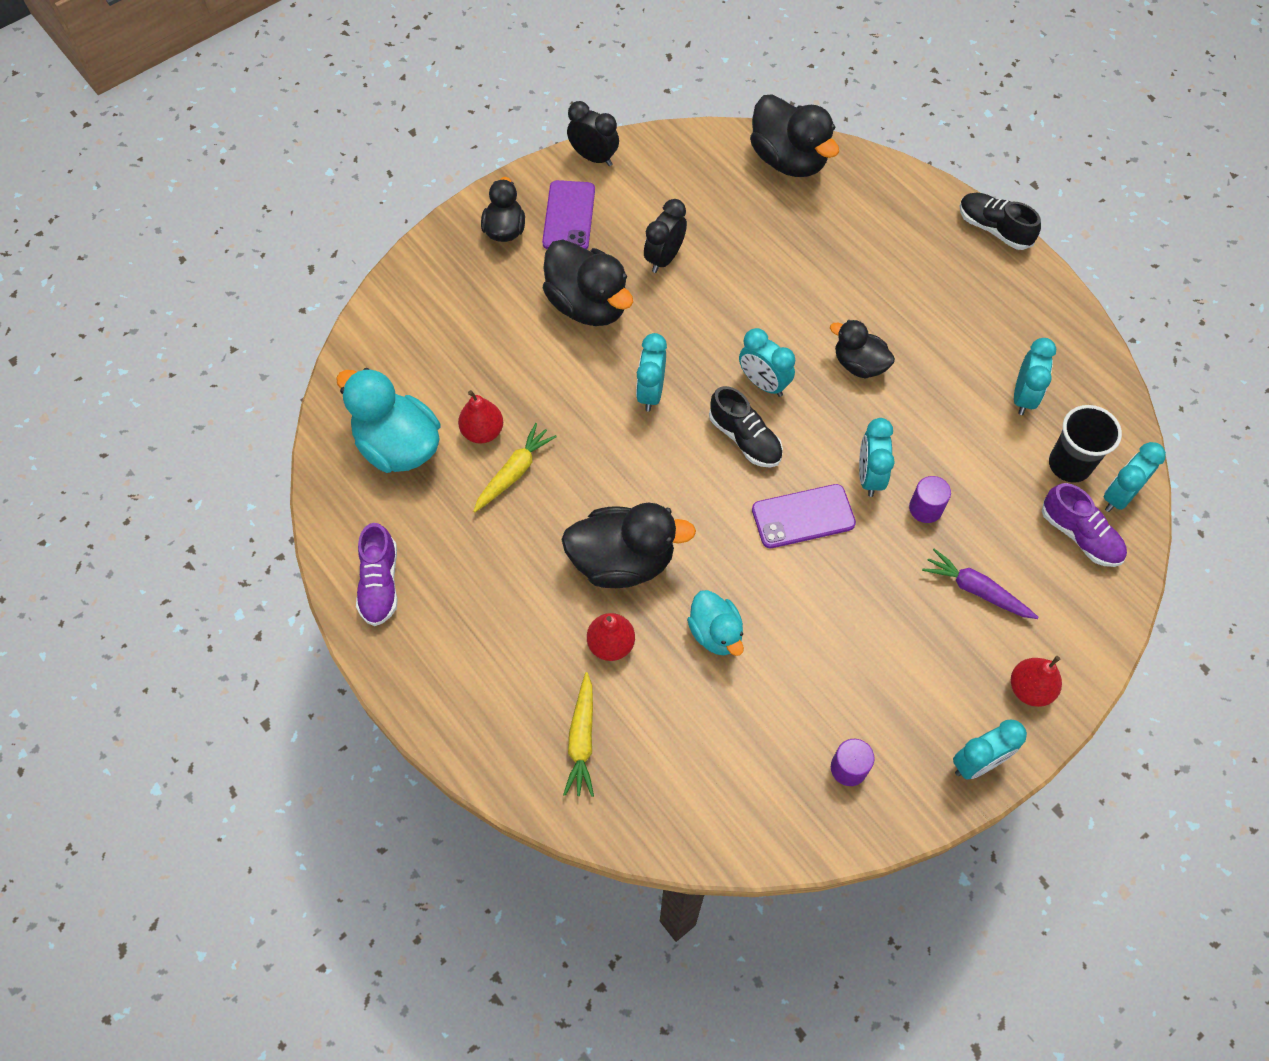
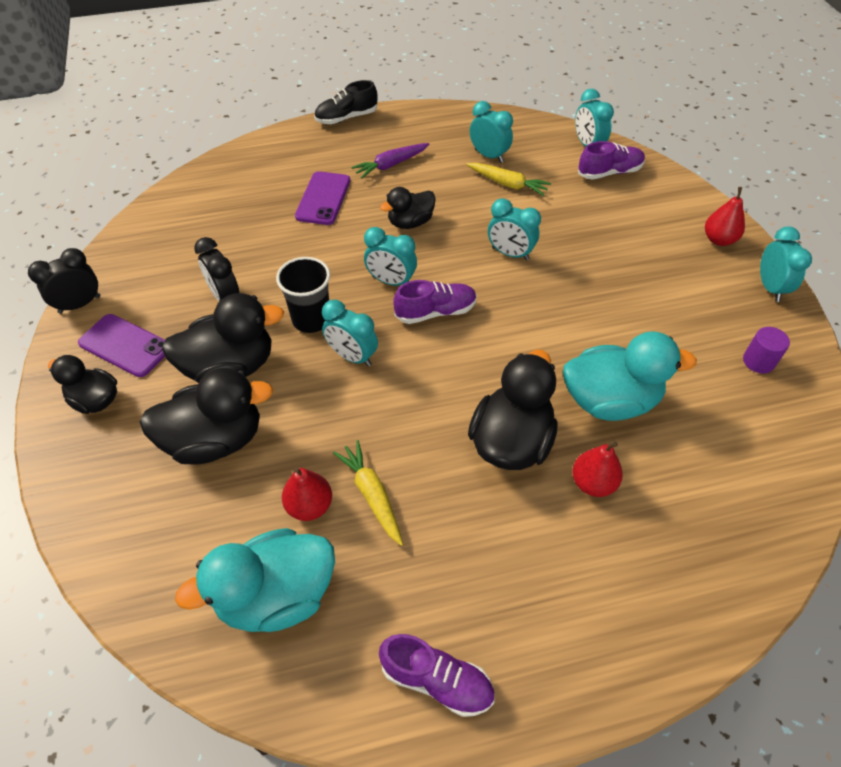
camera: 65 degrees left, 10 degrees down
(582, 740) = (685, 545): yellow carrot -> yellow carrot (508, 184)
(715, 633) = (610, 400): turquoise duck -> turquoise duck, size x1.66
(745, 438) = (435, 312): black shoe -> purple shoe
(763, 383) = (391, 281): turquoise clock -> turquoise clock turned 45 degrees clockwise
(788, 160) = (198, 190): black duck -> black duck (215, 440)
(803, 516) = (526, 304): purple phone -> purple phone (323, 198)
(925, 508) = (552, 235): purple cylinder -> none
(976, 590) = (631, 235): purple carrot -> purple carrot (390, 165)
(1069, 464) = (553, 156): black cup -> black cup (311, 319)

